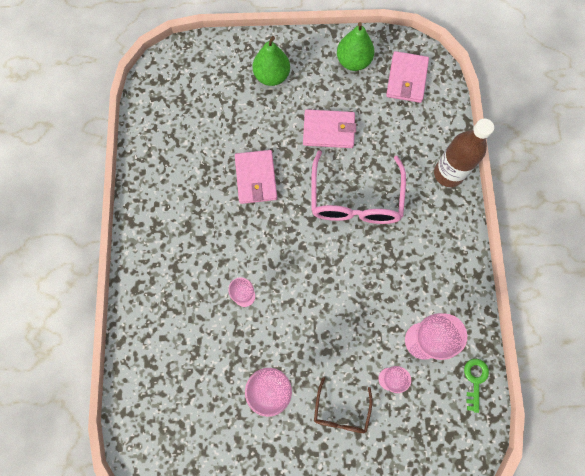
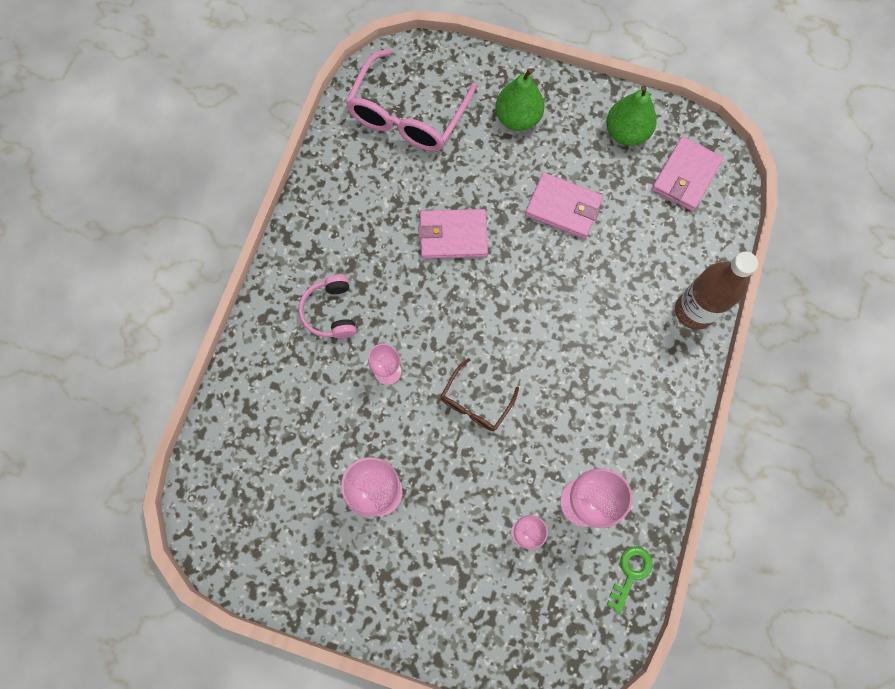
camera: 20 degrees right, 0 degrees up
(185, 266) = (331, 312): none -> pink headphones
(256, 178) = (453, 236): pink wallet -> pink wallet turned 75 degrees clockwise
(341, 412) = (452, 549): brown glasses -> brown glasses (475, 402)
(355, 199) = (564, 303): pink glasses -> pink glasses (407, 115)

